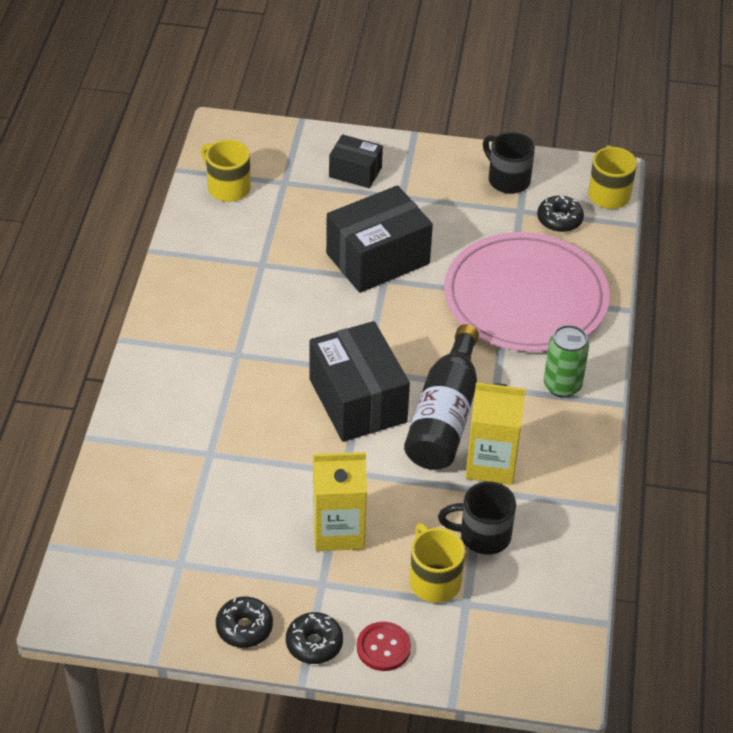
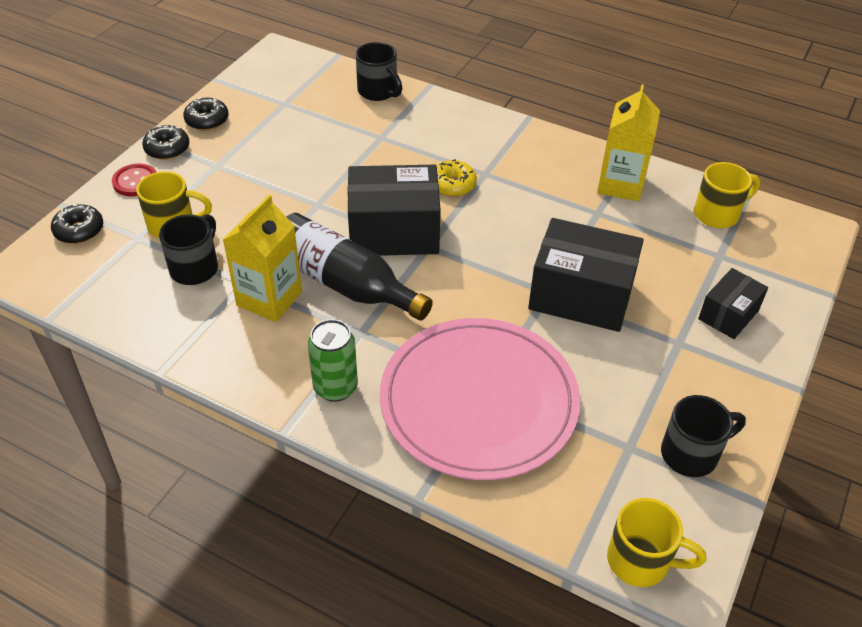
camera: 110 degrees right, 0 degrees up
(122, 481) = (378, 91): none -> black mug
(266, 374) = (452, 185): none -> yellow donut
(338, 530) = (260, 185): yellow carton -> yellow carton (621, 184)
(378, 258) = (581, 295): black box -> black box turned 60 degrees counterclockwise
(559, 220) = (602, 483): black donut -> black donut (79, 230)

